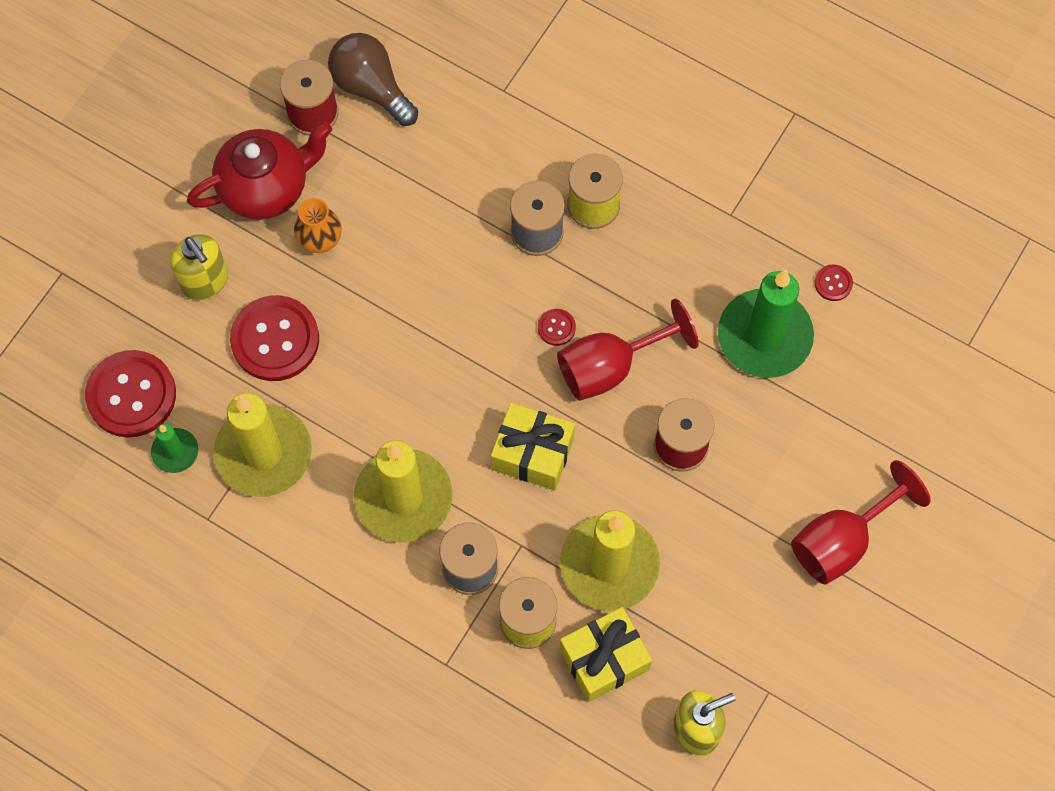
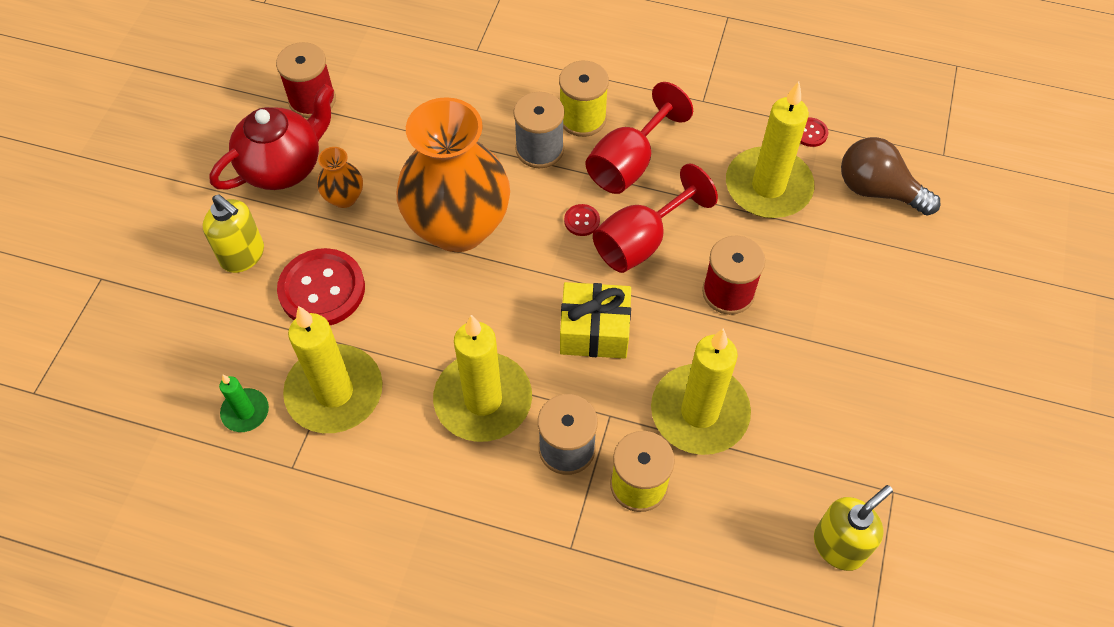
camera: 15 degrees left, 10 degrees down
(131, 395) = (190, 370): red button -> none
(371, 88) = (360, 71): brown light bulb -> brown light bulb (877, 190)
(428, 303) = (458, 227): none -> orange vase
(604, 659) = (725, 502): yellow gift -> none
(764, 336) = (768, 186): green candle -> yellow candle
(842, 540) = (904, 338): red goblet -> red goblet (629, 163)

